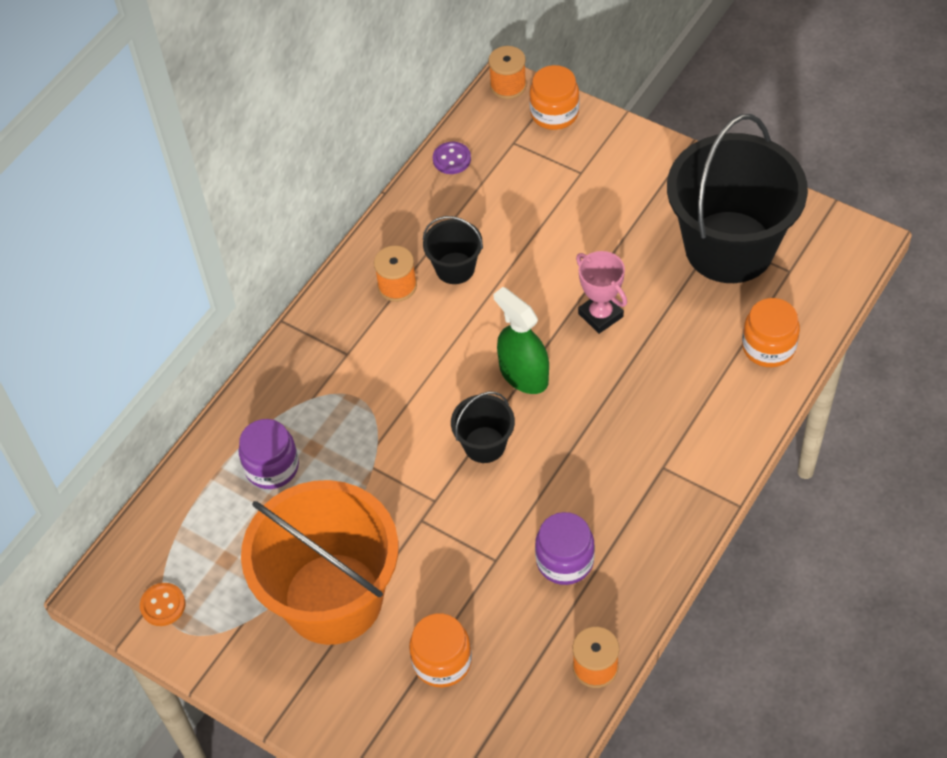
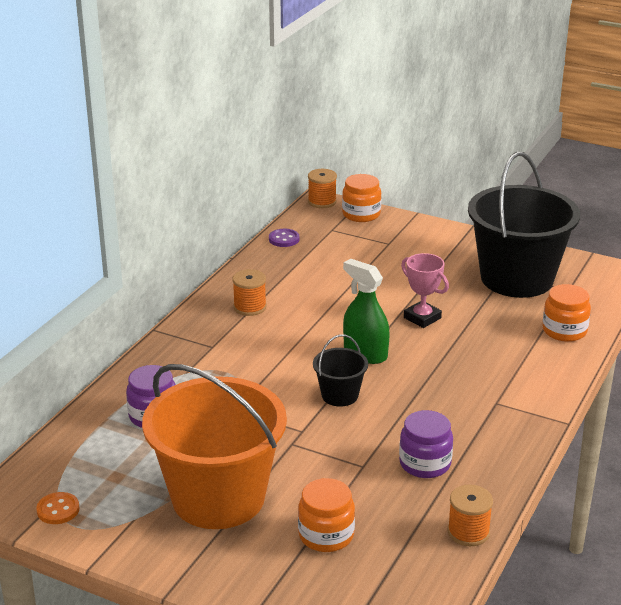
camera: 10 degrees left, 25 degrees down
(455, 268) = (296, 296): black bucket -> none

